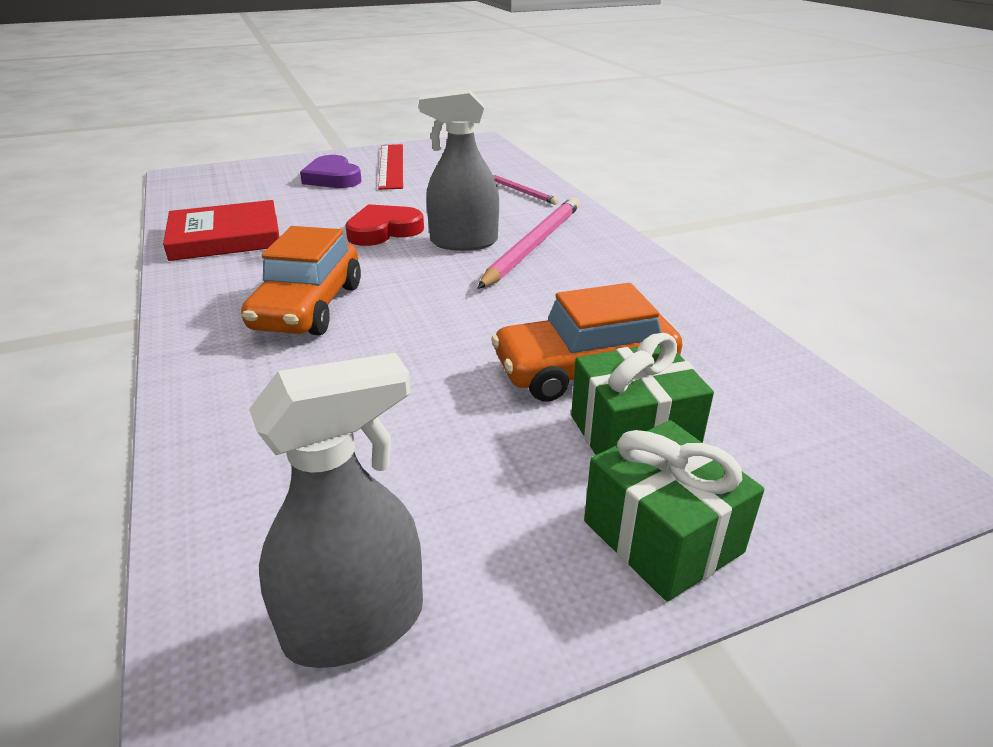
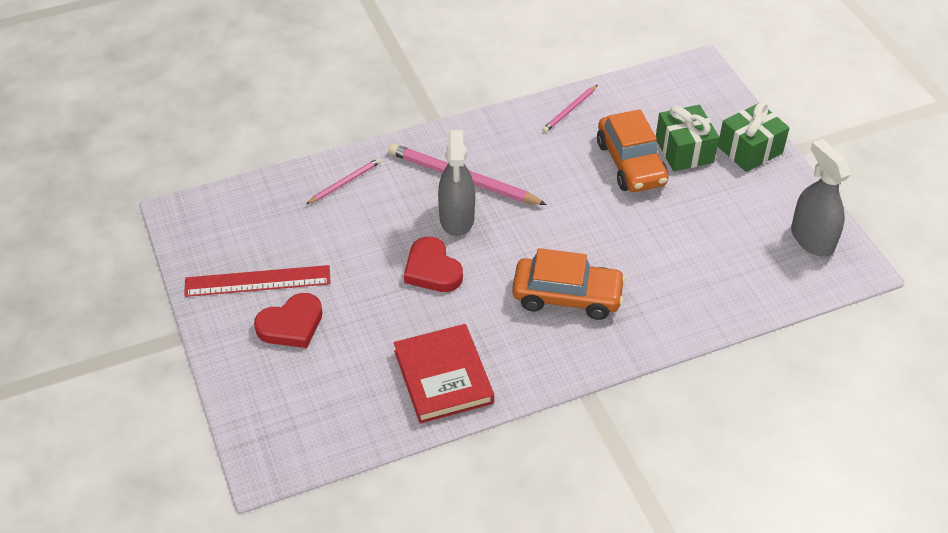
camera: 90 degrees left, 15 degrees up
(332, 178) = (291, 325): purple heart -> red heart
(698, 318) = (569, 110): none -> pink pencil

